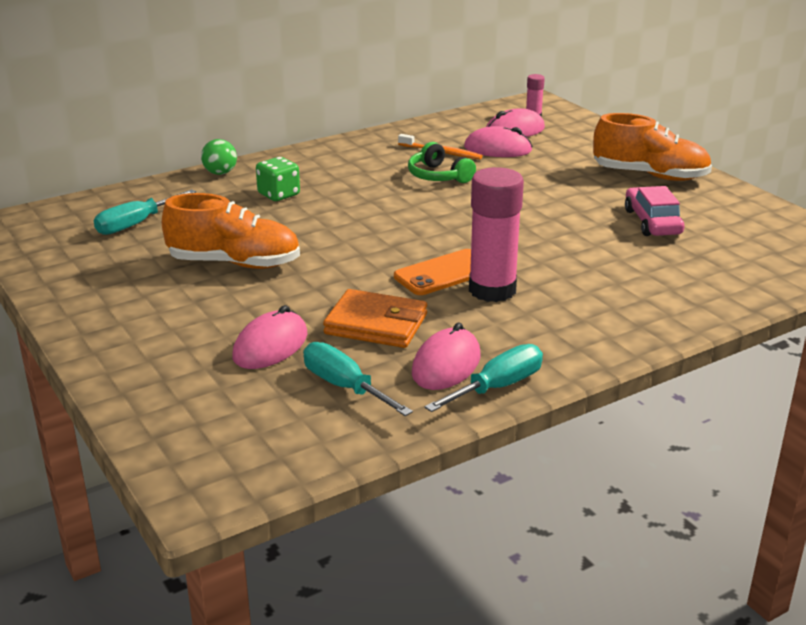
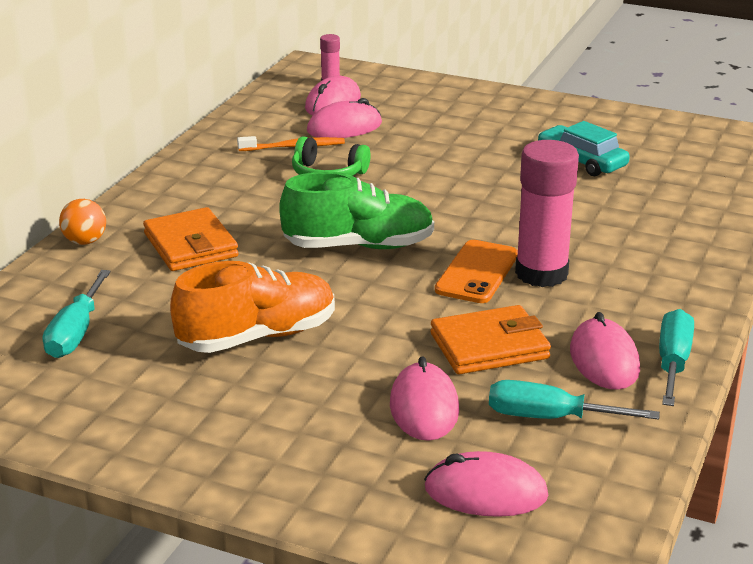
camera: 35 degrees left, 0 degrees up
(220, 173) = (85, 241): green ball -> orange ball
(226, 415) = (485, 492): none -> pink mouse
(279, 194) = (190, 245): green dice -> orange wallet
(387, 229) = (359, 246): none -> green shoe
(650, 176) = (518, 115): orange shoe -> none
(652, 222) = (581, 161): pink car -> turquoise car

